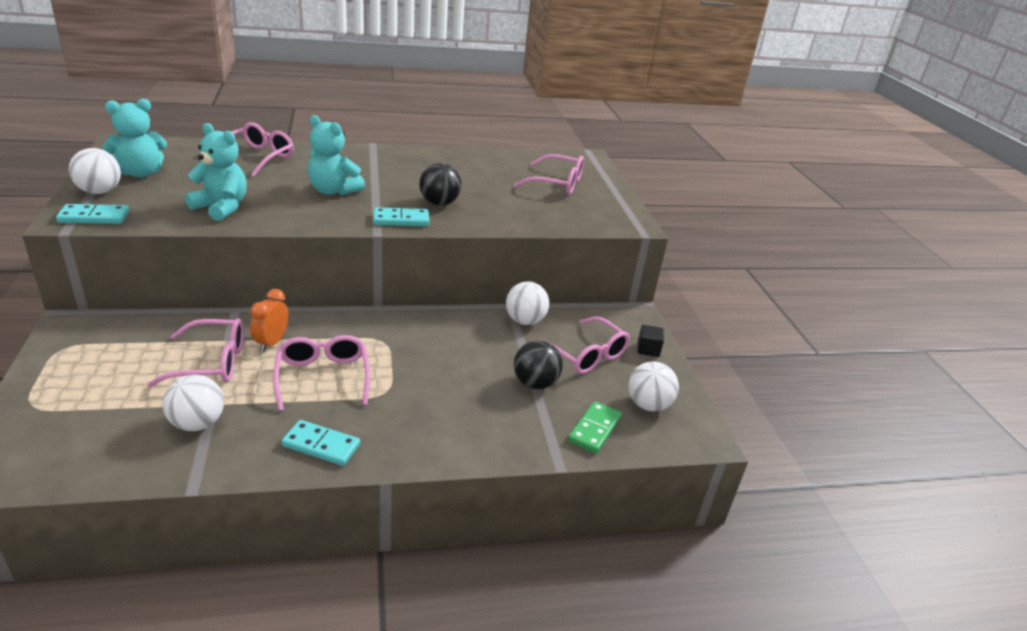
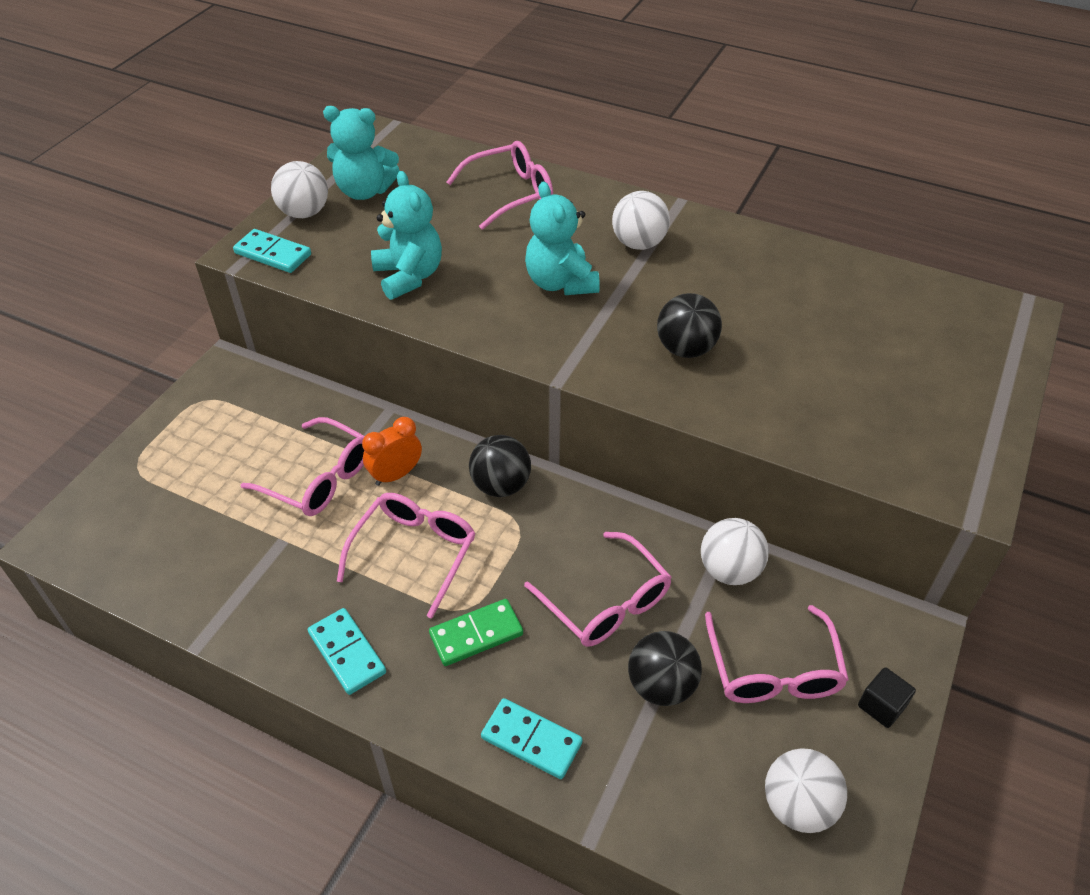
camera: 40 degrees right, 15 degrees up
(197, 423) = (253, 560): white ball -> white ball (638, 243)
(352, 325) = (501, 485): none -> black ball
(401, 220) = (608, 365): turquoise domino -> turquoise domino (531, 740)
(557, 183) = (907, 360): pink glasses -> pink glasses (606, 602)
(594, 429) = (684, 805): green domino -> green domino (476, 634)

